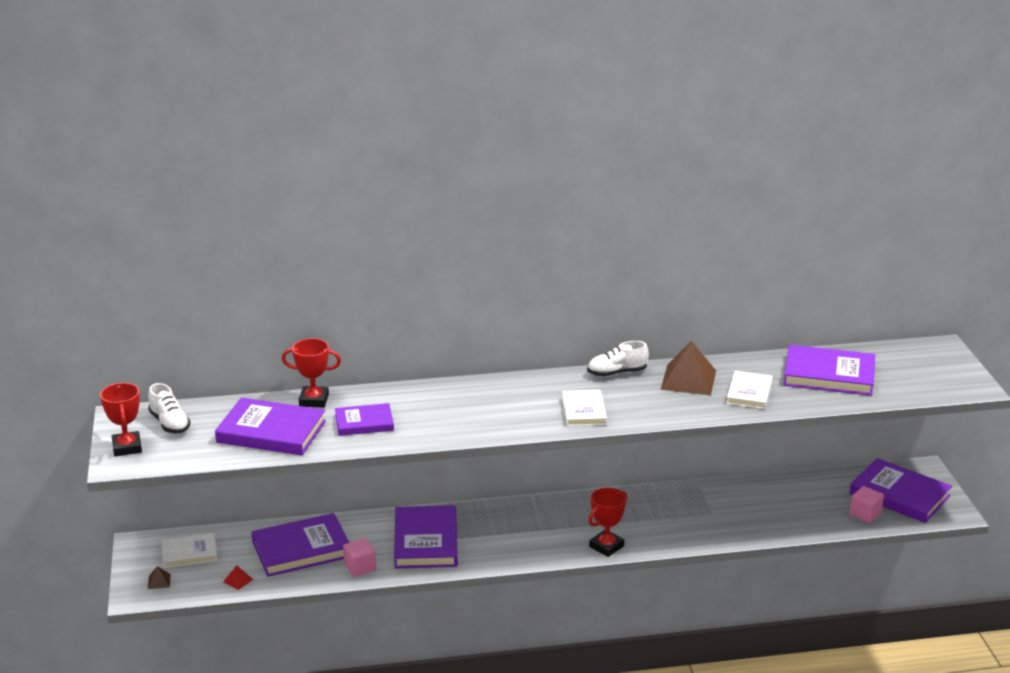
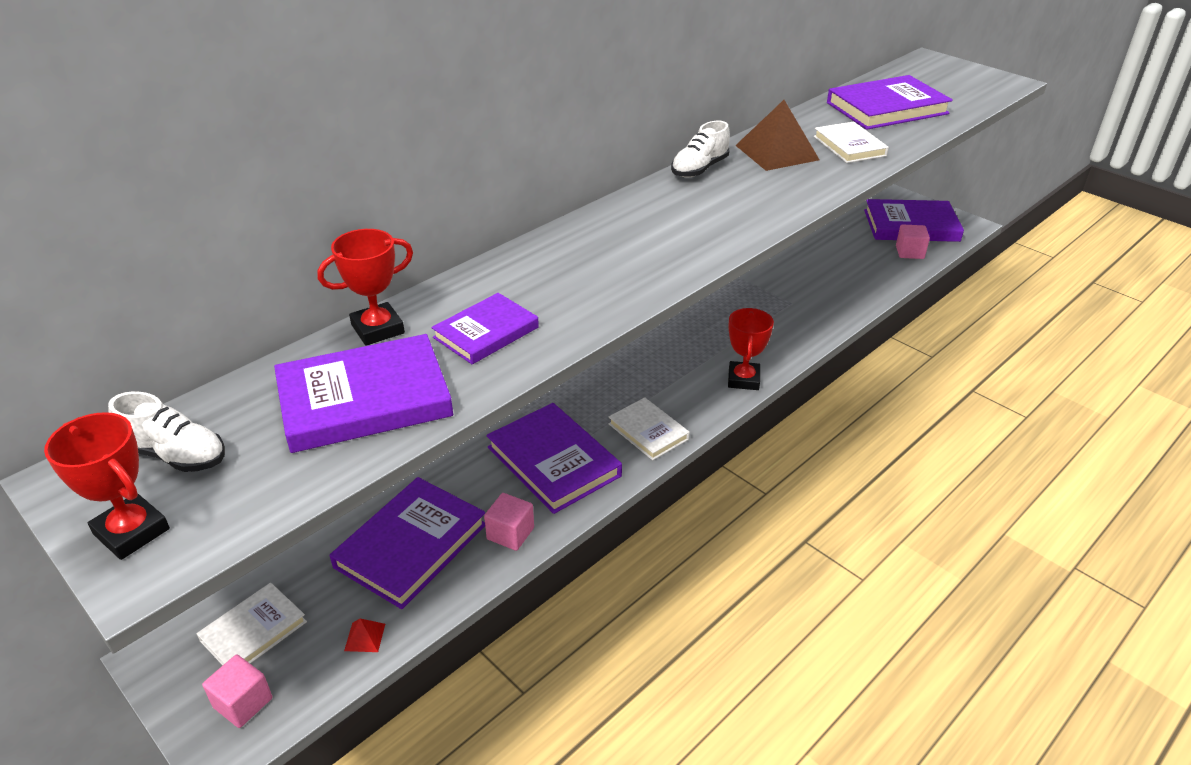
camera: 35 degrees left, 10 degrees up
(159, 581) = (243, 703): brown pyramid -> pink cube
(584, 411) = (725, 219): white book -> white book (648, 431)

